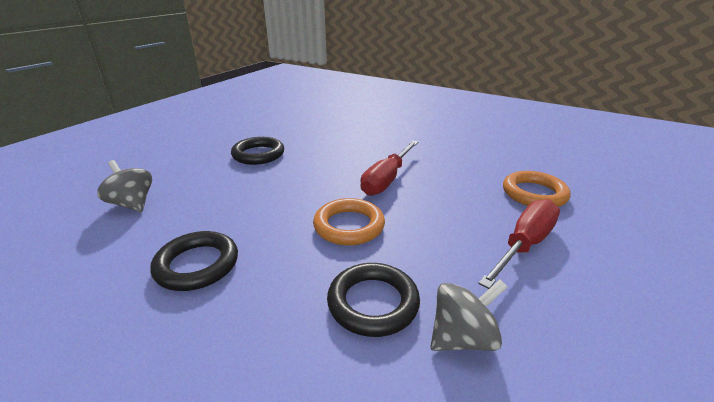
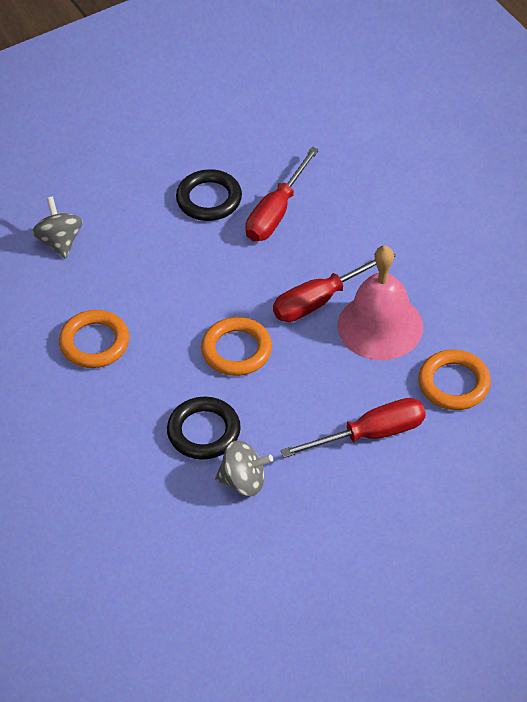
camera: 30 degrees right, 20 degrees up
(197, 265) = (94, 343): black ring -> orange ring
(313, 149) = (276, 212): none -> red screwdriver
(444, 180) = (380, 326): none -> pink bell

